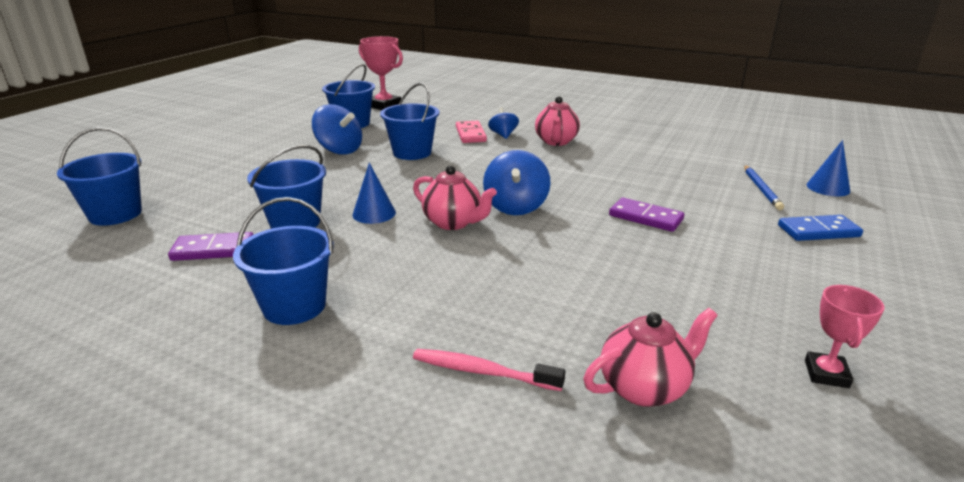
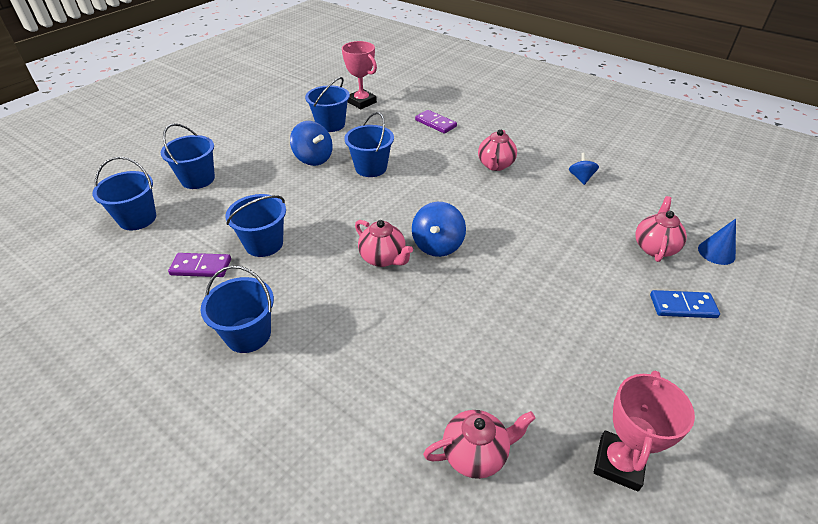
camera: 10 degrees right, 15 degrees up
(193, 175) = (198, 179): none -> blue bucket
(374, 213) = (325, 240): blue cone -> none
(470, 134) = (425, 148): pink domino -> none
(483, 372) = (365, 419): pink toothbrush -> none
(503, 135) = (452, 152): blue spinning top -> blue spinning top (581, 178)
(645, 217) = (540, 271): purple domino -> purple domino (435, 123)
(761, 189) = (654, 247): blue pencil -> pink teapot
(826, 374) = (618, 463): pink trophy -> pink trophy, size x1.63

